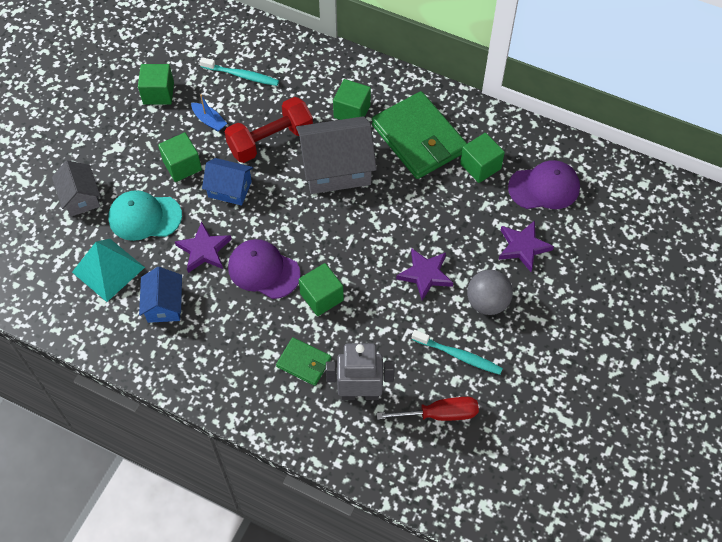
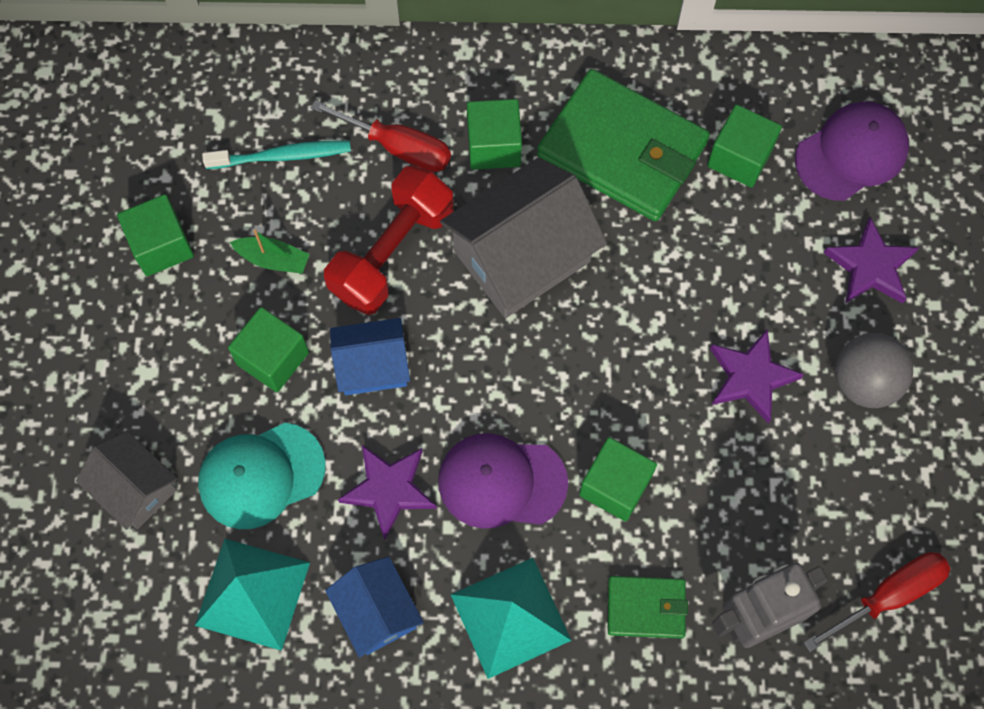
camera: 25 degrees left, 10 degrees up
(209, 121) = (273, 259): blue boat -> green boat
(230, 336) = (510, 617): none -> turquoise pyramid
(302, 93) = (398, 147): none -> red screwdriver
(458, 355) = (867, 488): turquoise toothbrush -> none

